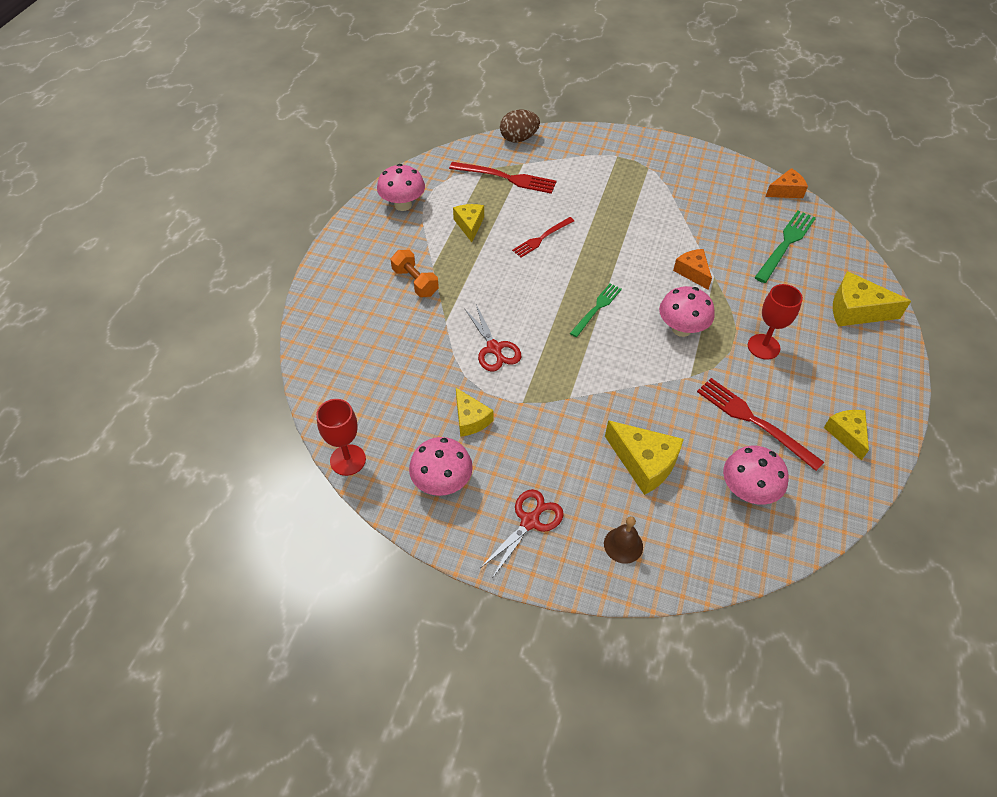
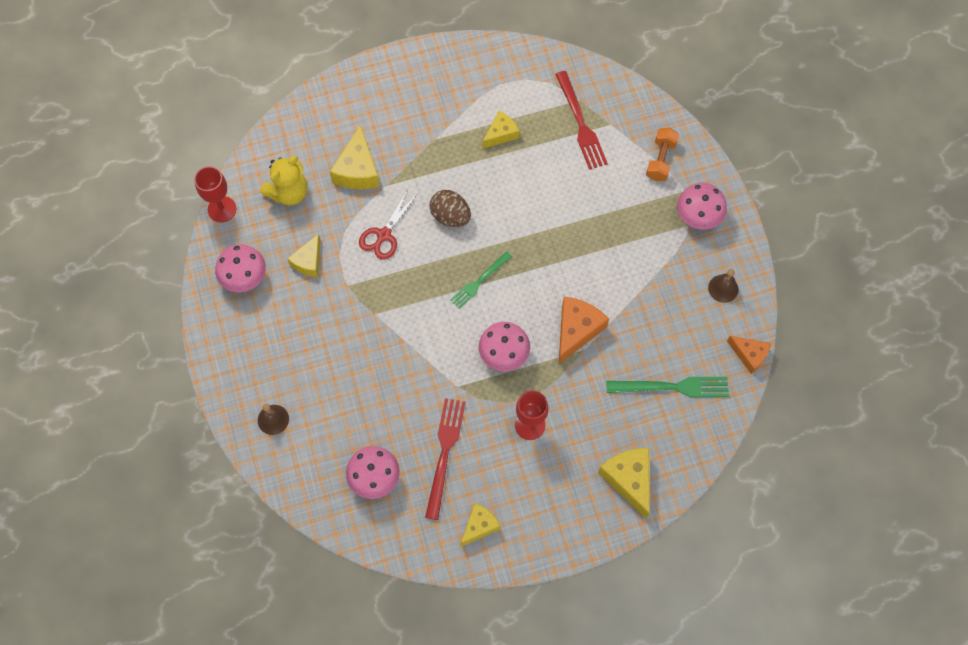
camera: 55 degrees right, 15 degrees up
(383, 395) = (289, 192): none -> yellow teddy bear
(403, 205) = (485, 71): pink mushroom -> pink mushroom (698, 217)
(415, 282) = (409, 138): orange dumbbell -> orange dumbbell (660, 160)
(519, 138) = (641, 100): brown egg -> brown egg (450, 216)
(530, 521) = (251, 351): red scissors -> none
(542, 238) = (528, 195): red fork -> none
(597, 308) = (479, 281): green fork -> green fork turned 135 degrees clockwise
(644, 463) = (351, 396): yellow cheese -> yellow cheese (357, 170)
(693, 272) = (576, 330): orange cheese -> orange cheese, size x1.54
(718, 177) = (723, 288): none -> brown bell

